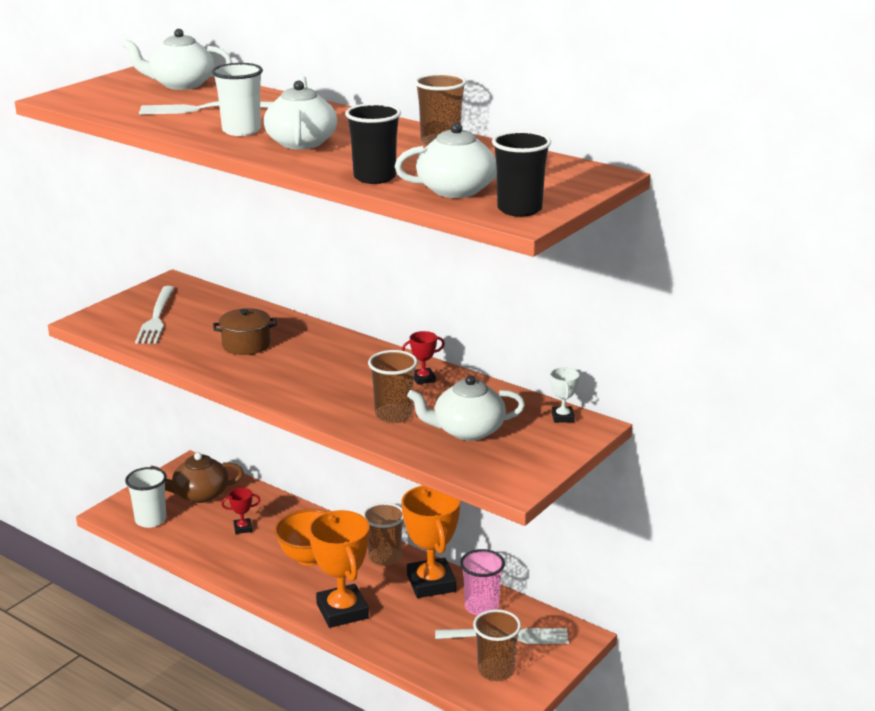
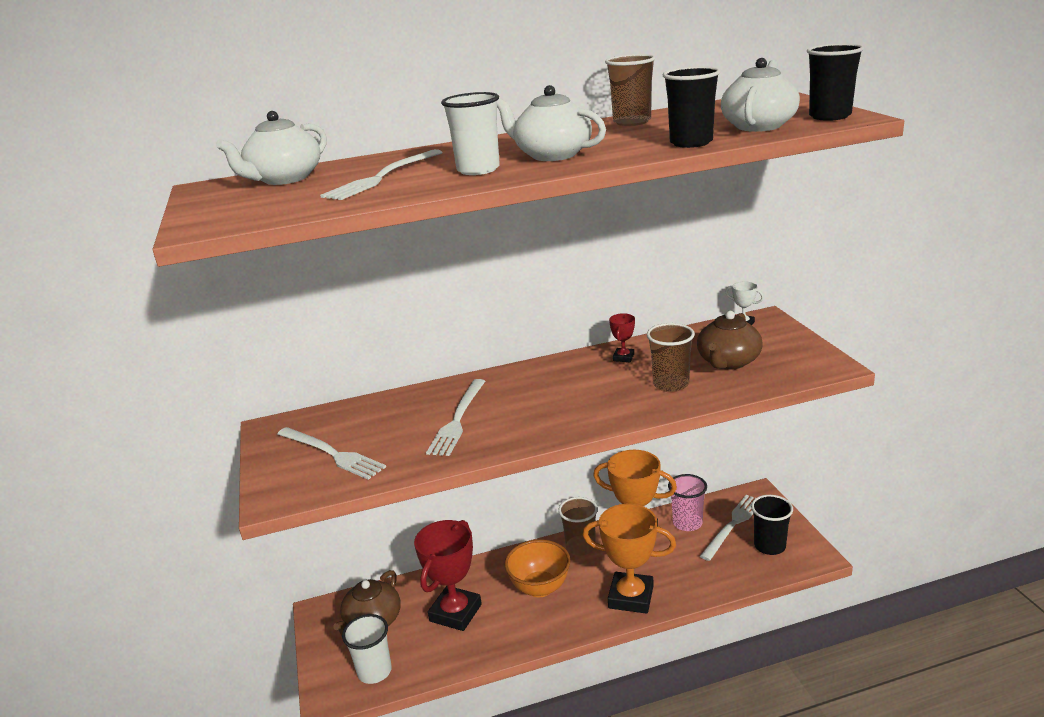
camera: 50 degrees left, 0 degrees up
(243, 528) = (455, 613): red trophy -> red trophy, size x2.27
(246, 345) = (458, 419): brown pot -> white fork
(467, 430) = (728, 362): white teapot -> brown teapot
(496, 671) = (769, 546): brown cup -> black cup

